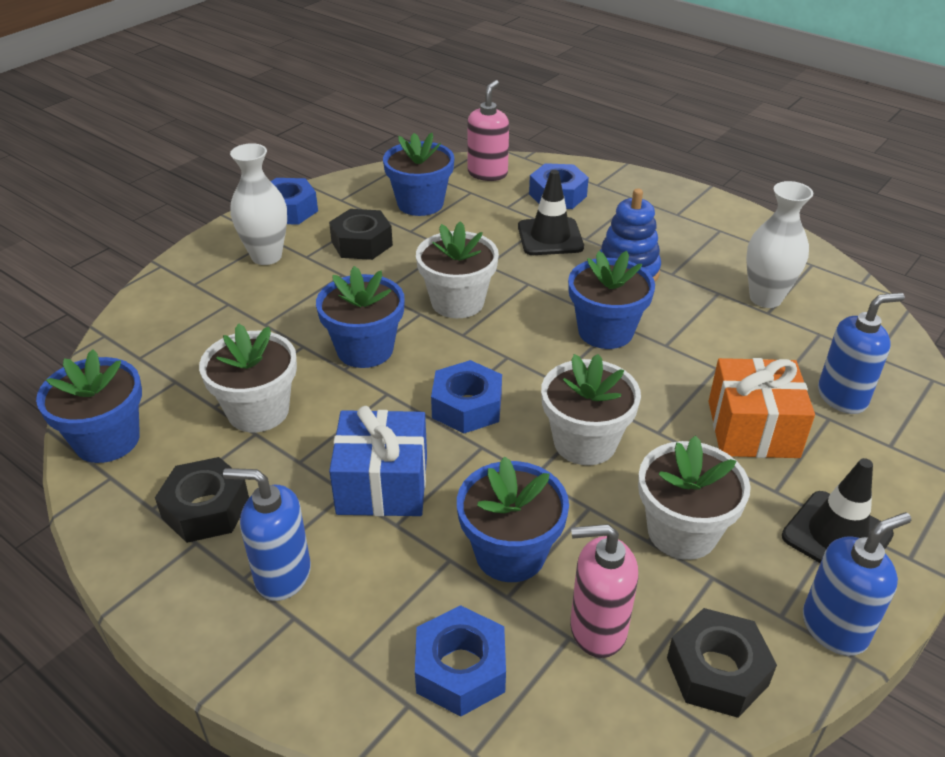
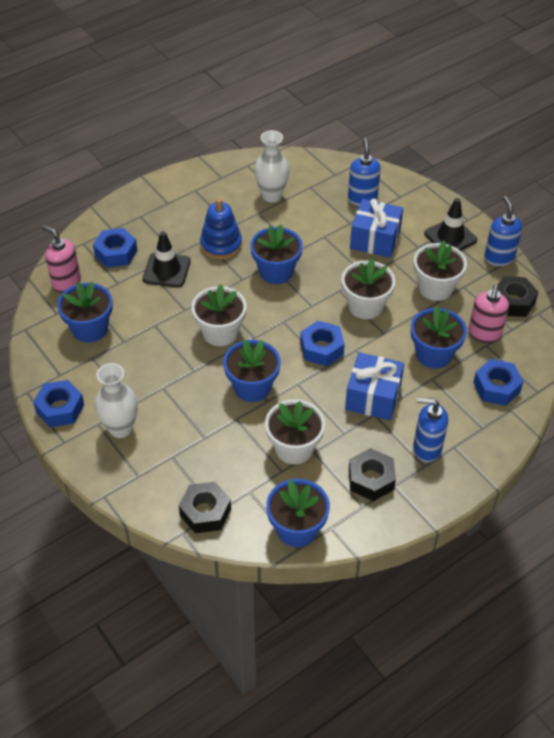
camera: 75 degrees left, 10 degrees up
(282, 575) = (426, 448): blue soap dispenser -> blue soap dispenser turned 75 degrees clockwise
(362, 243) = (128, 371): black nut -> black nut (205, 512)
(752, 429) = (375, 239): orange gift -> blue gift

